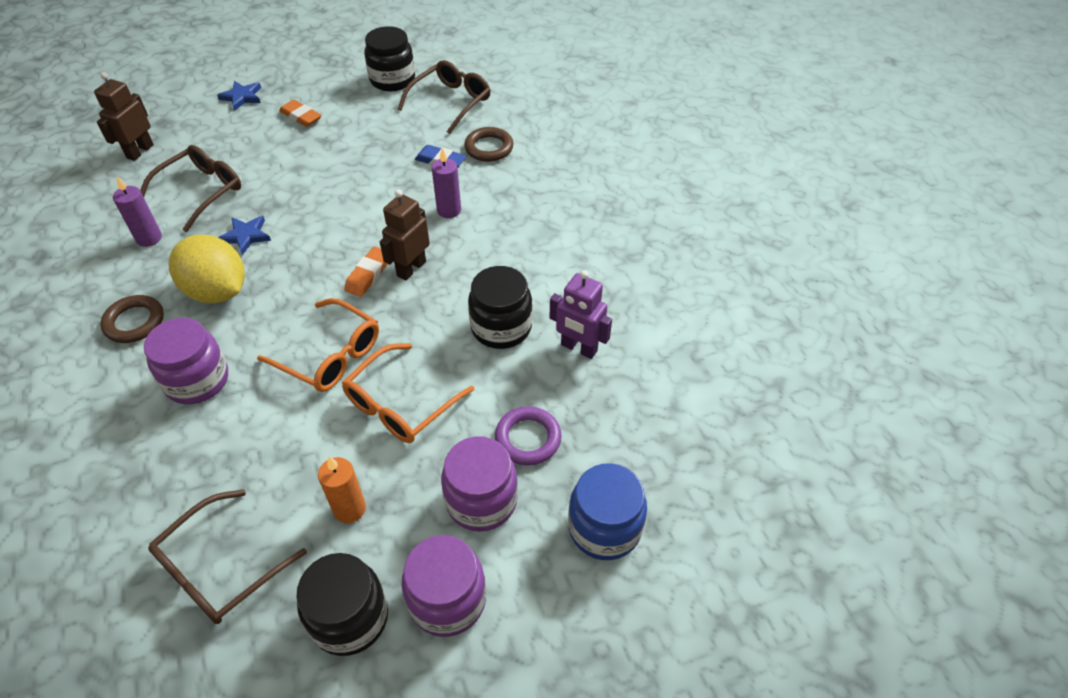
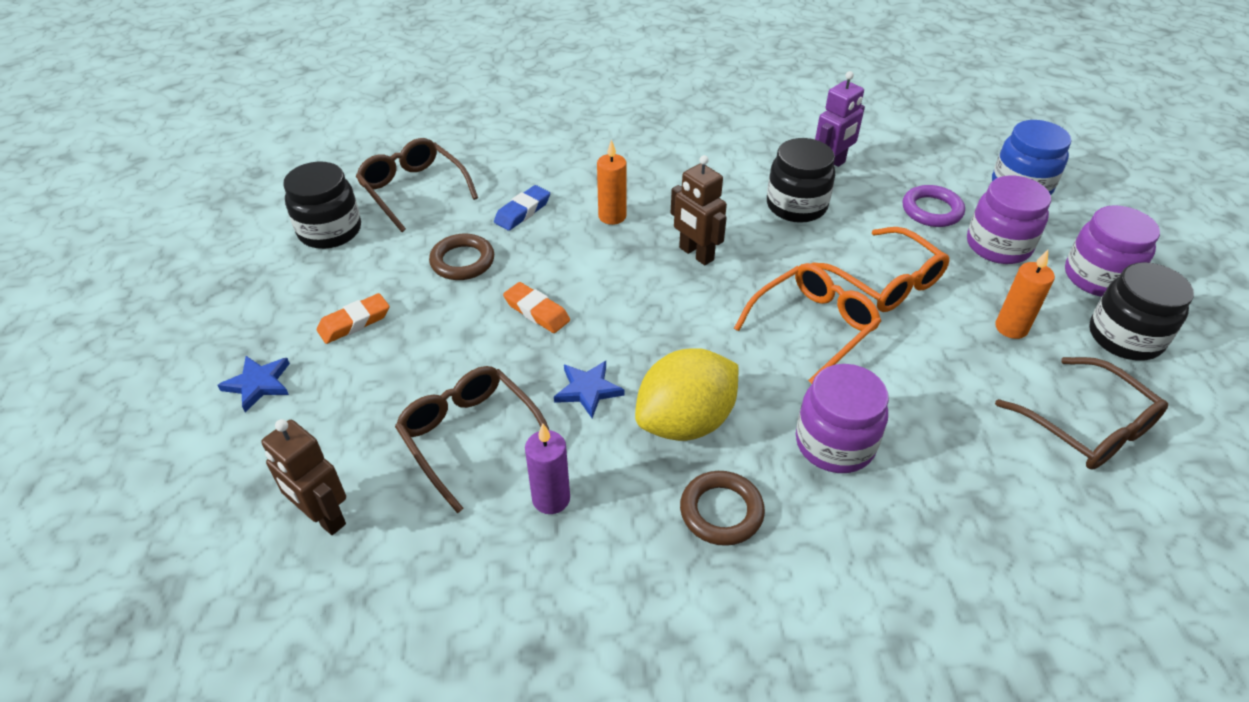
camera: 75 degrees left, 5 degrees down
(368, 274) = (695, 287): orange eraser -> orange eraser (536, 311)
(449, 210) = (612, 216): purple candle -> orange candle
(489, 148) = (518, 175): brown ring -> brown ring (462, 261)

